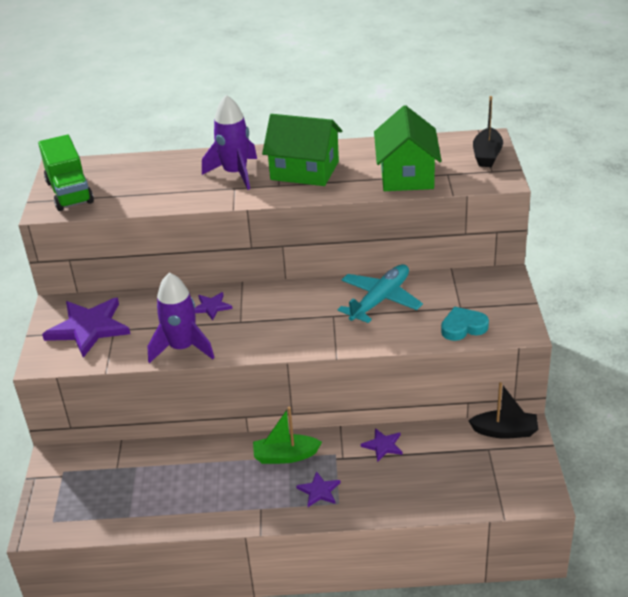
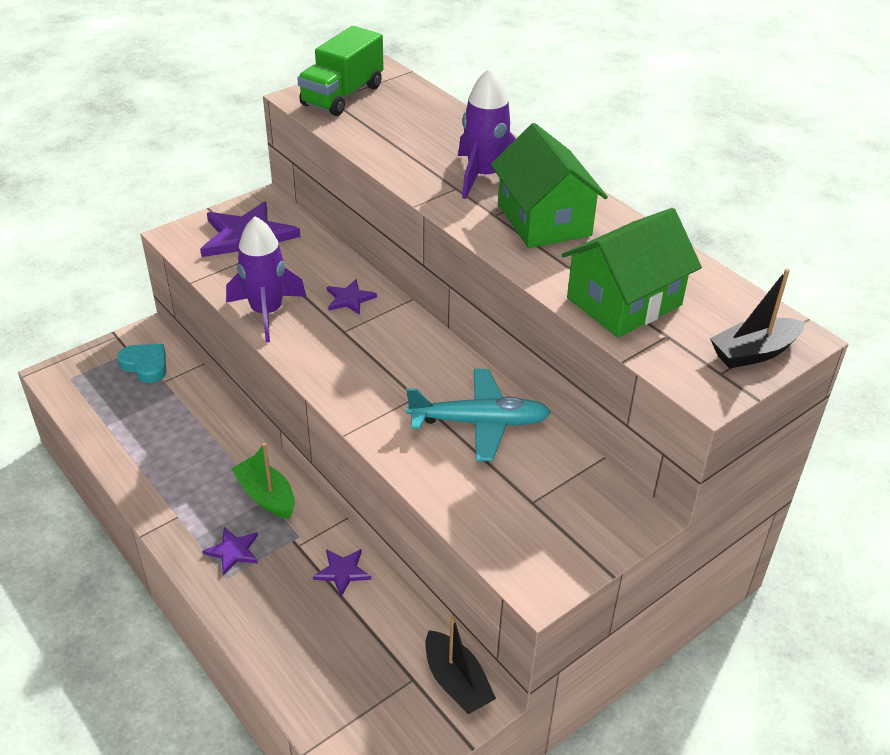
camera: 50 degrees right, 5 degrees up
(463, 327) = (494, 523): turquoise heart -> turquoise heart (145, 365)

